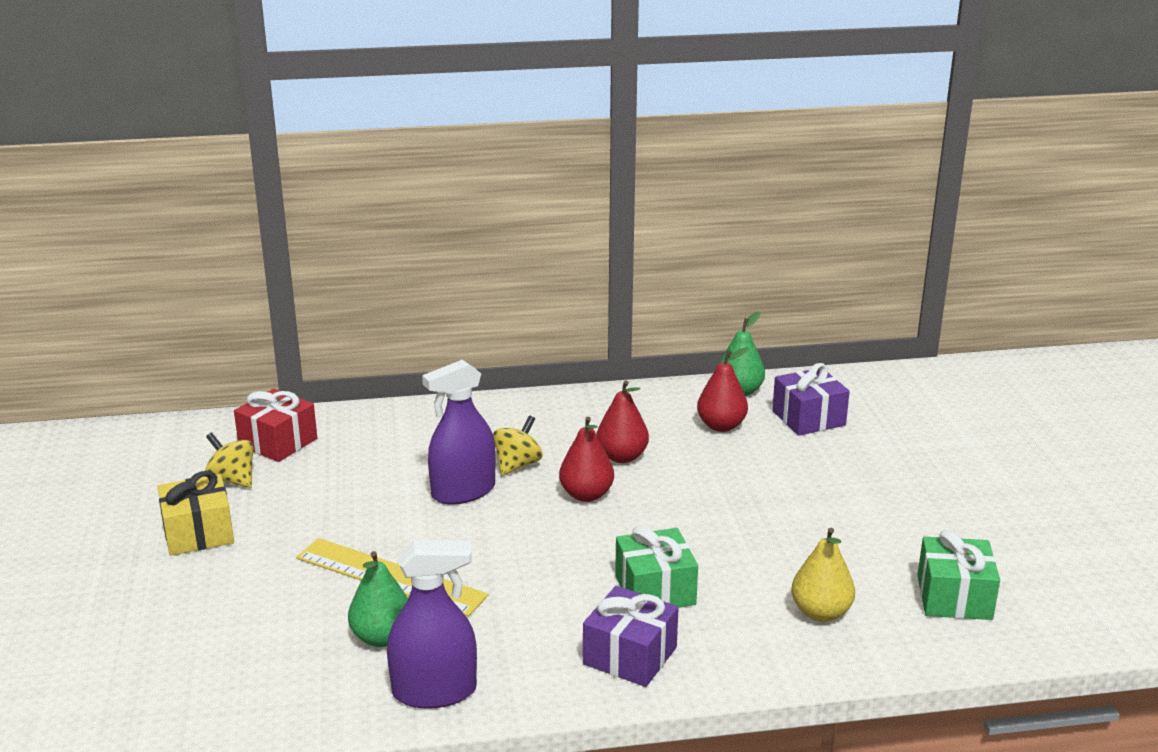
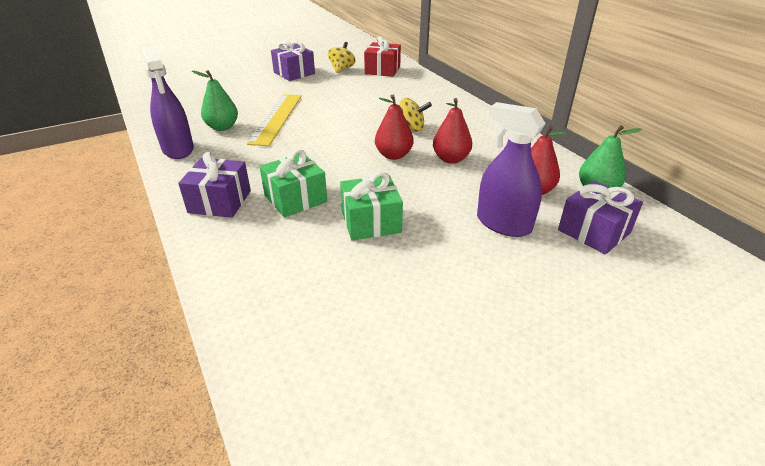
camera: 70 degrees right, 10 degrees up
(198, 533) = (294, 73): yellow gift -> purple gift
(463, 491) = (370, 119): purple spray bottle -> purple spray bottle (503, 224)
(820, 612) = (294, 279): yellow pear -> none
(954, 597) = (349, 366): green gift -> green gift (371, 222)

